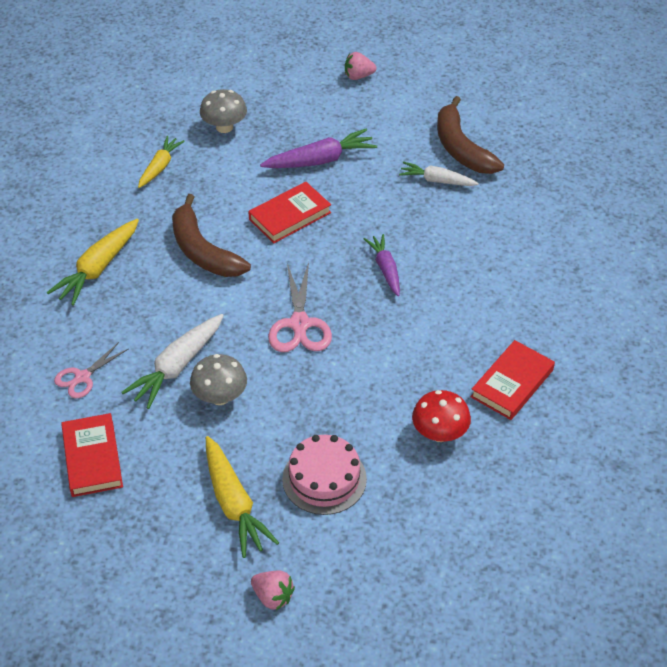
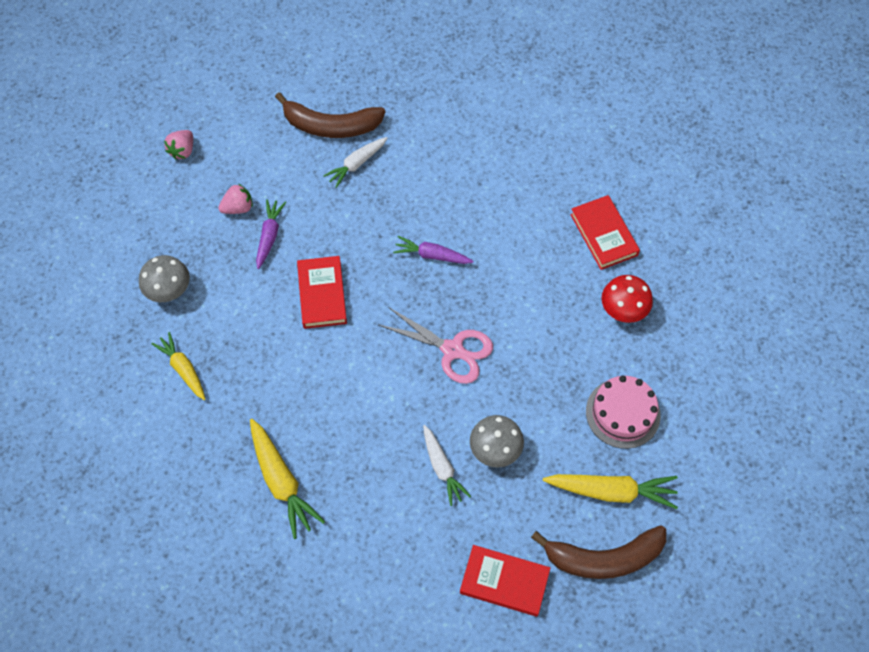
camera: 60 degrees left, 15 degrees up
(82, 377) = (407, 551): pink scissors -> none
(177, 367) = (442, 468): white carrot -> white carrot, size x0.66
(203, 251) = (318, 383): brown banana -> brown banana (604, 558)
(273, 597) = (714, 505): pink strawberry -> pink strawberry (238, 208)
(320, 160) = (269, 236): purple carrot -> purple carrot, size x0.66

